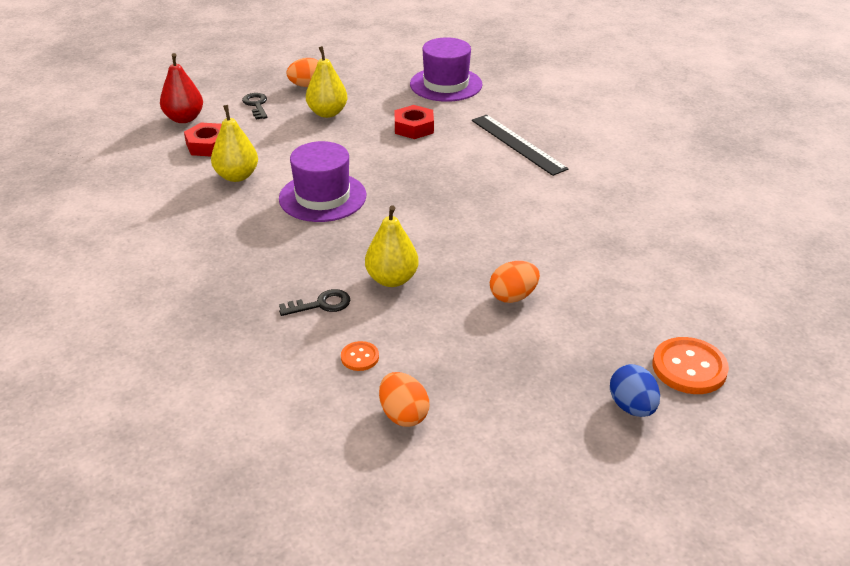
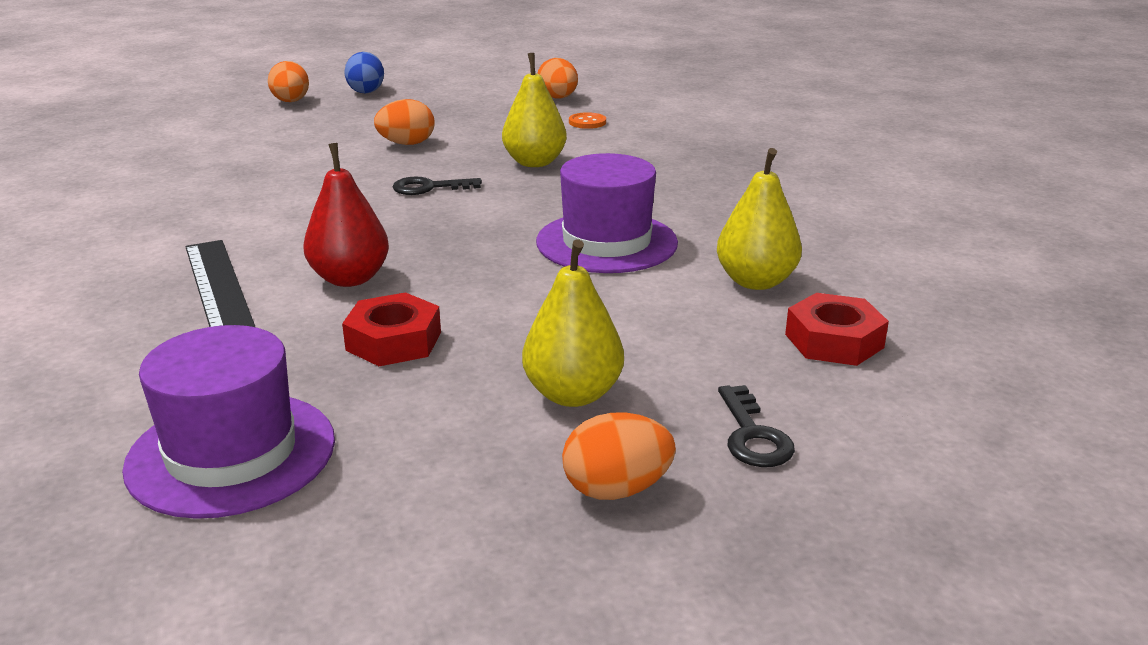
camera: 170 degrees left, 10 degrees down
(184, 118) = (924, 411): red pear -> red pear (350, 278)
(321, 304) = (621, 151): black key -> black key (429, 188)
(689, 368) = (291, 102): orange button -> orange egg

